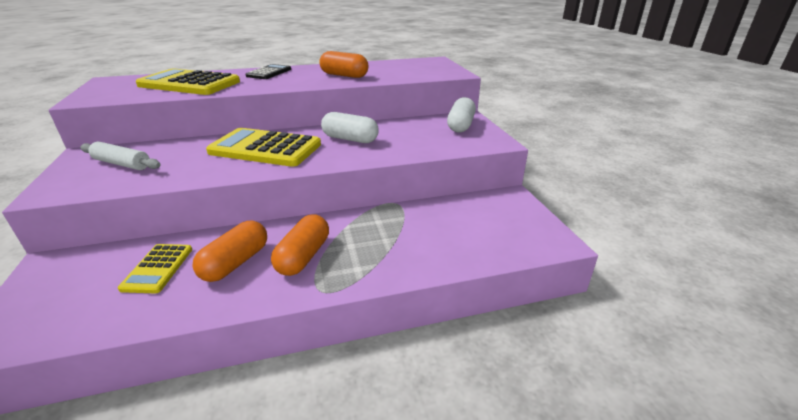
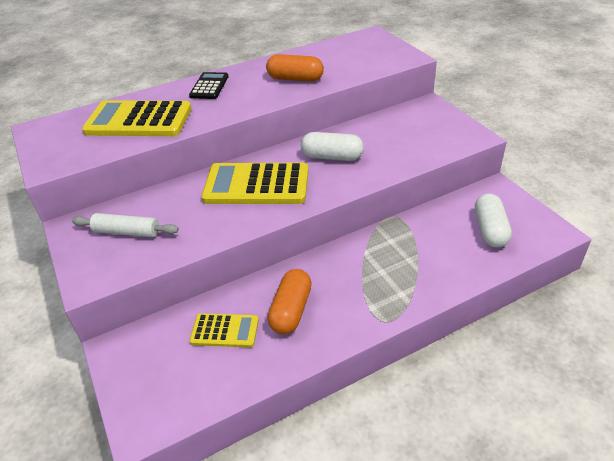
camera: 10 degrees left, 10 degrees up
(158, 268) = (224, 331): yellow calculator -> yellow calculator turned 75 degrees counterclockwise
(303, 256) = (347, 291): orange capsule -> none
(460, 125) = (429, 118): white capsule -> white capsule (490, 230)

